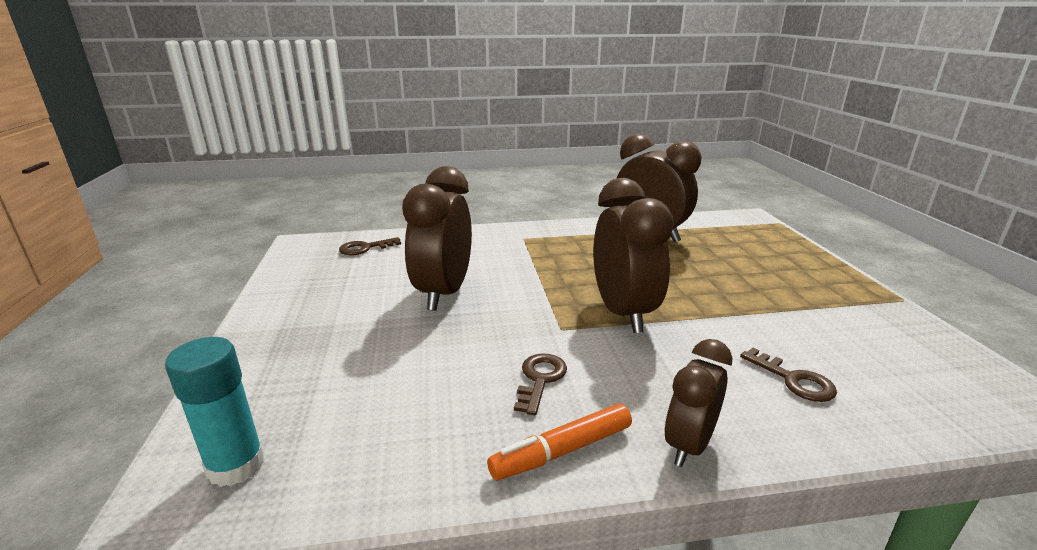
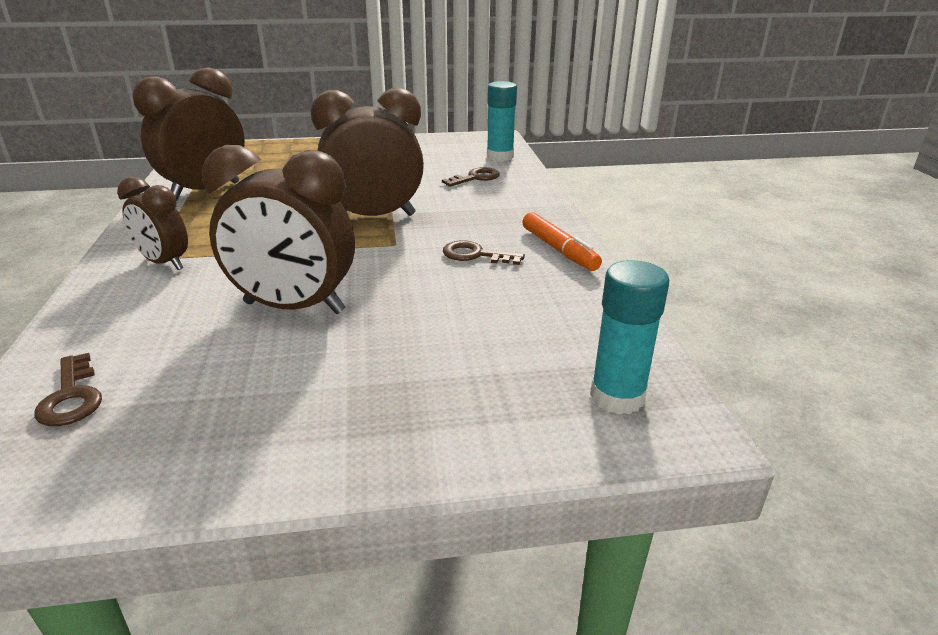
camera: 90 degrees left, 5 degrees up
(688, 445) = (544, 213): brown clock -> brown clock (164, 263)
(918, 406) = (500, 157): none -> turquoise glue stick

